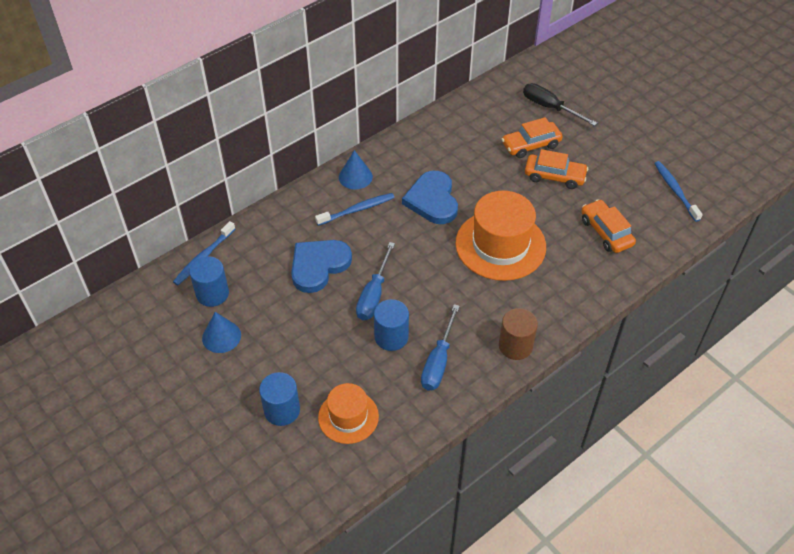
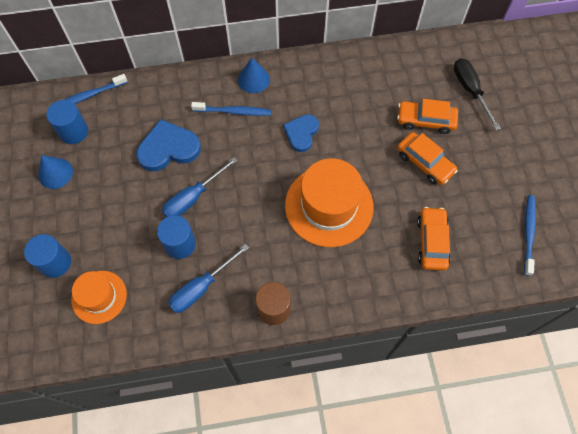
camera: 30 degrees right, 15 degrees up
(432, 200) = (301, 133): blue heart -> blue heart, size x0.66

